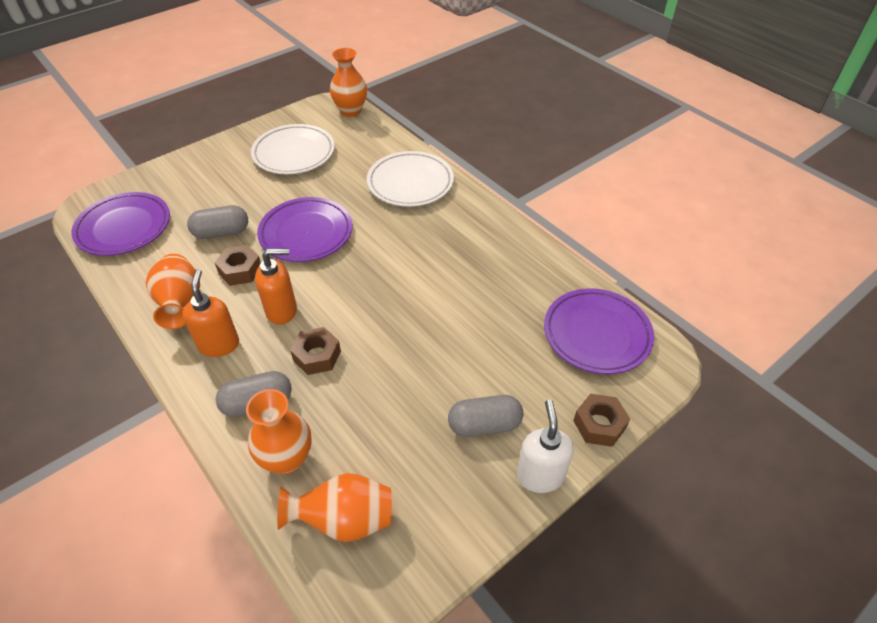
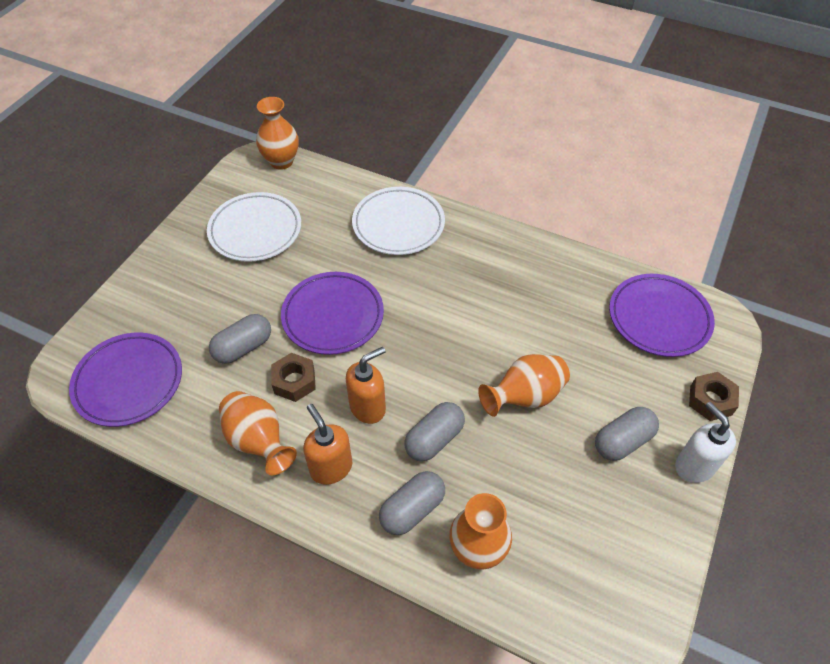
camera: 25 degrees left, 5 degrees up
(317, 356) = (434, 439): brown nut -> grey capsule
(344, 520) = (565, 580): orange vase -> orange vase (524, 396)

